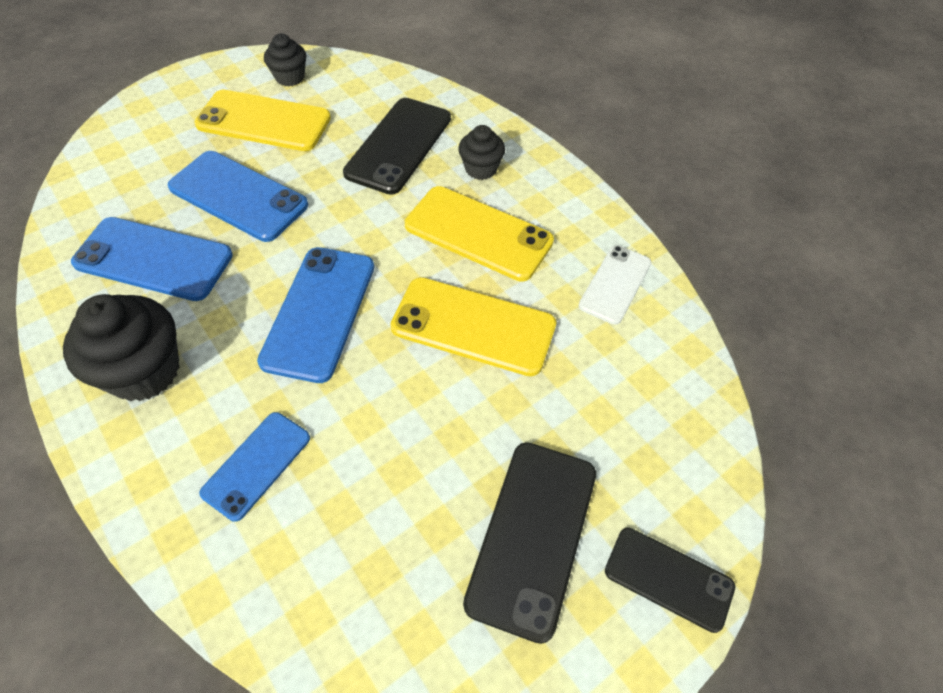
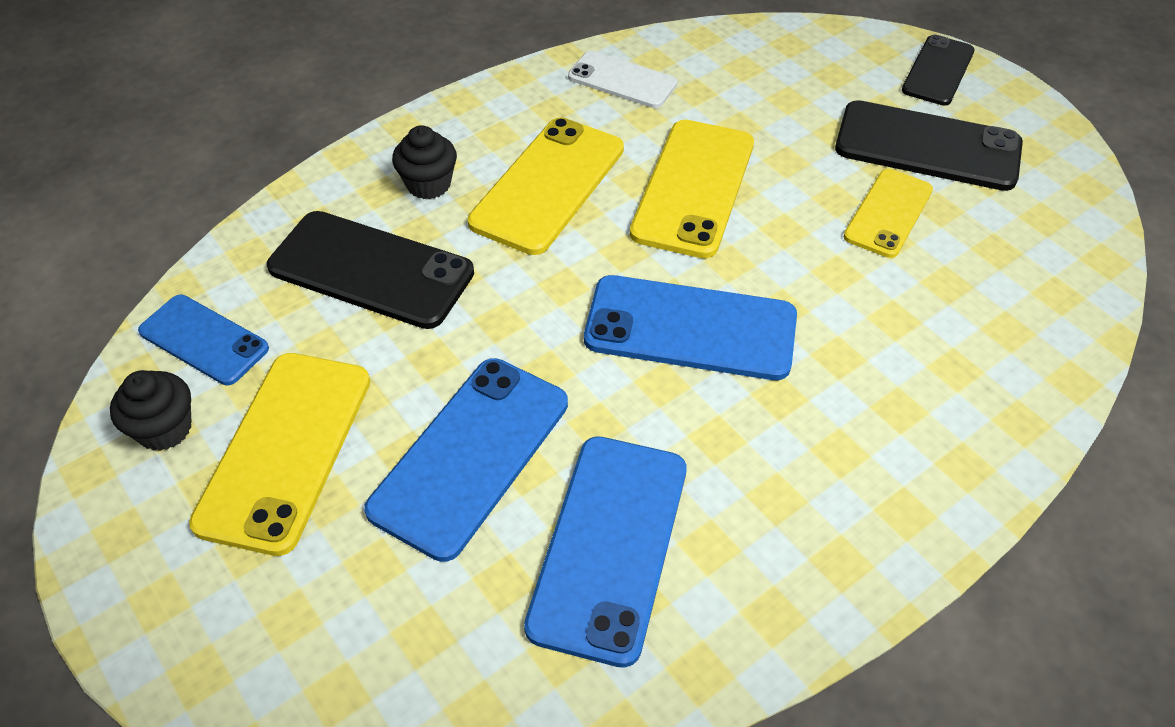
camera: 90 degrees left, 5 degrees down
(144, 371) = (813, 507): black cupcake -> none
(256, 465) = (915, 360): blue phone -> blue phone (204, 340)
(434, 477) = (888, 213): none -> yellow phone

